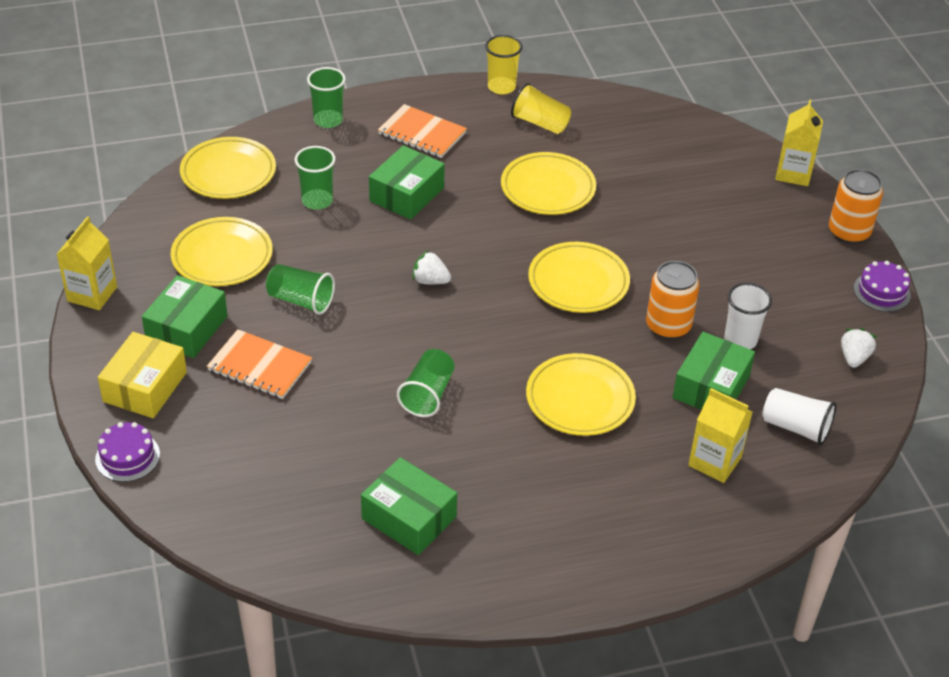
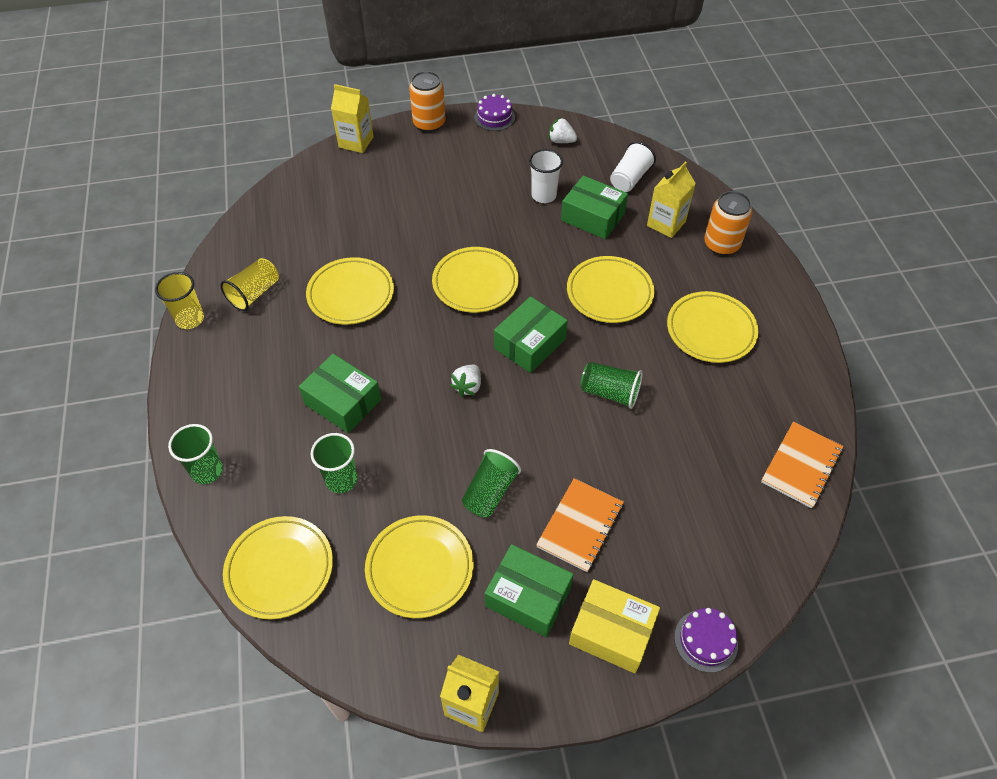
camera: 85 degrees left, 10 degrees up
(409, 517) = (745, 409): green box -> green box (530, 343)
(422, 133) = (249, 386): orange notebook -> orange notebook (801, 466)
(530, 494) = (711, 330): none -> yellow plate
(668, 326) = (528, 233): orange can -> orange can (721, 244)

